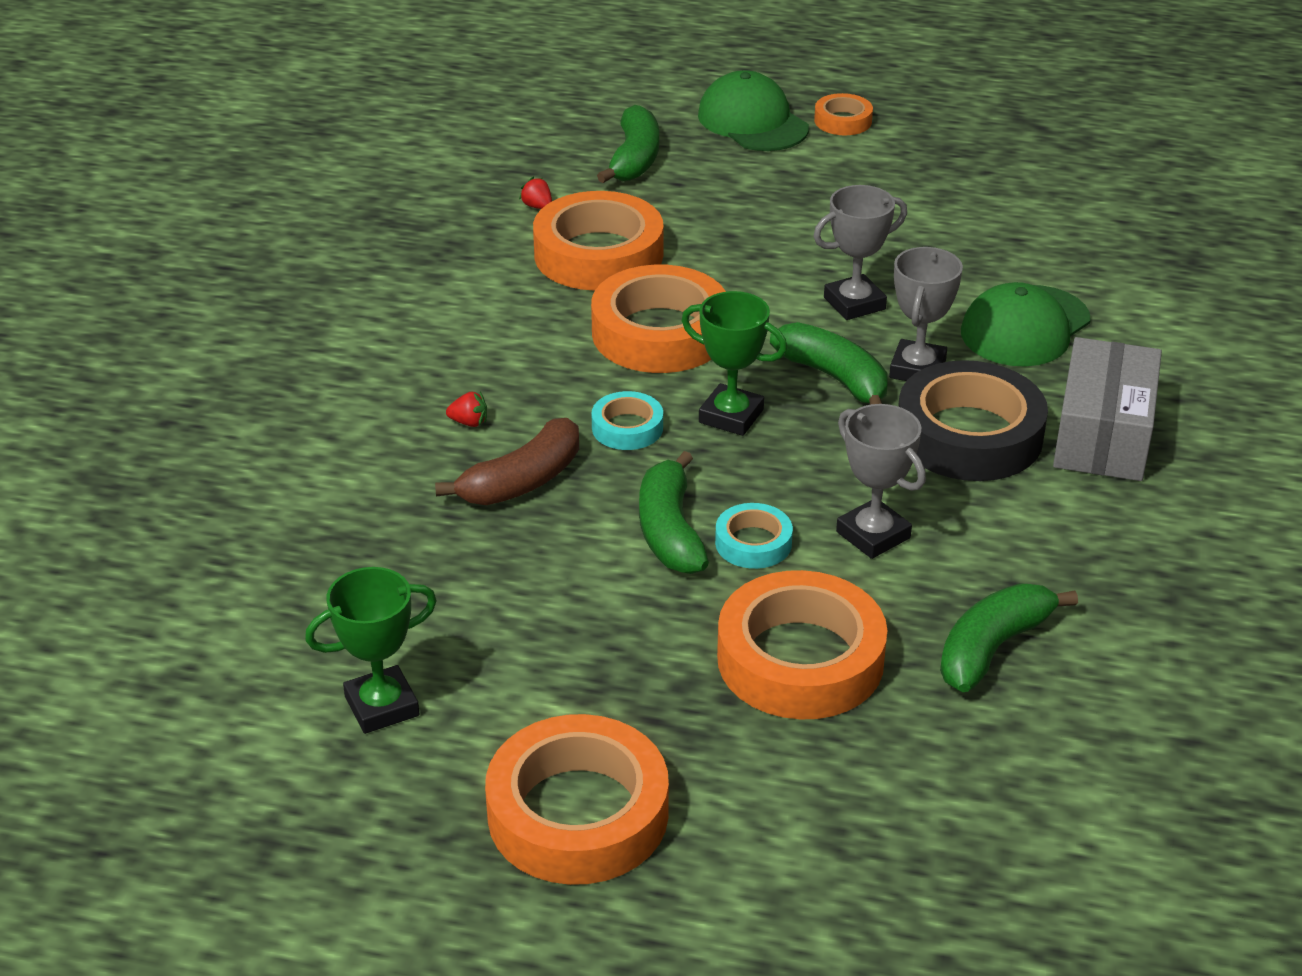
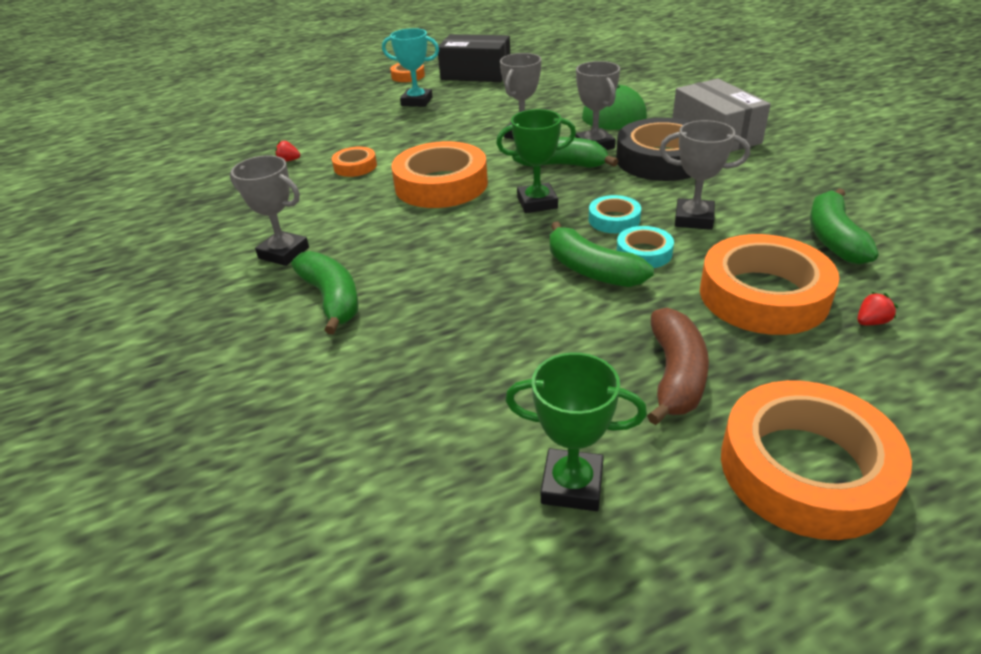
camera: 35 degrees left, 0 degrees up
(382, 706) = (572, 485): green trophy -> green trophy turned 75 degrees clockwise
(403, 339) = (284, 253): none -> grey trophy
(469, 422) = (388, 275): red strawberry -> red strawberry (871, 322)
(522, 481) = (466, 289): brown banana -> brown banana (675, 375)
(598, 254) = (355, 166): orange tape -> orange tape, size x0.49
(627, 428) = (489, 233): turquoise tape -> turquoise tape (614, 219)
(634, 159) = (319, 123): green banana -> green banana (332, 299)
(752, 122) = (363, 90): green cap -> none
(795, 178) = (417, 101): none -> turquoise trophy
(939, 161) = (476, 74): none -> black box

